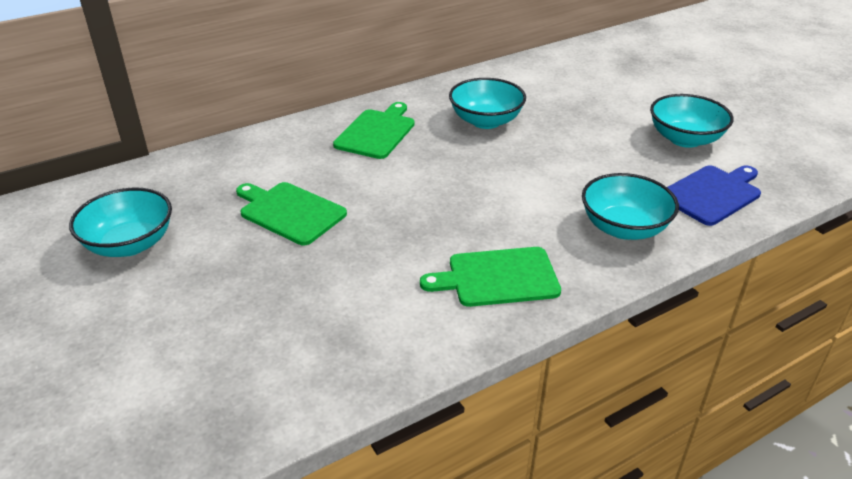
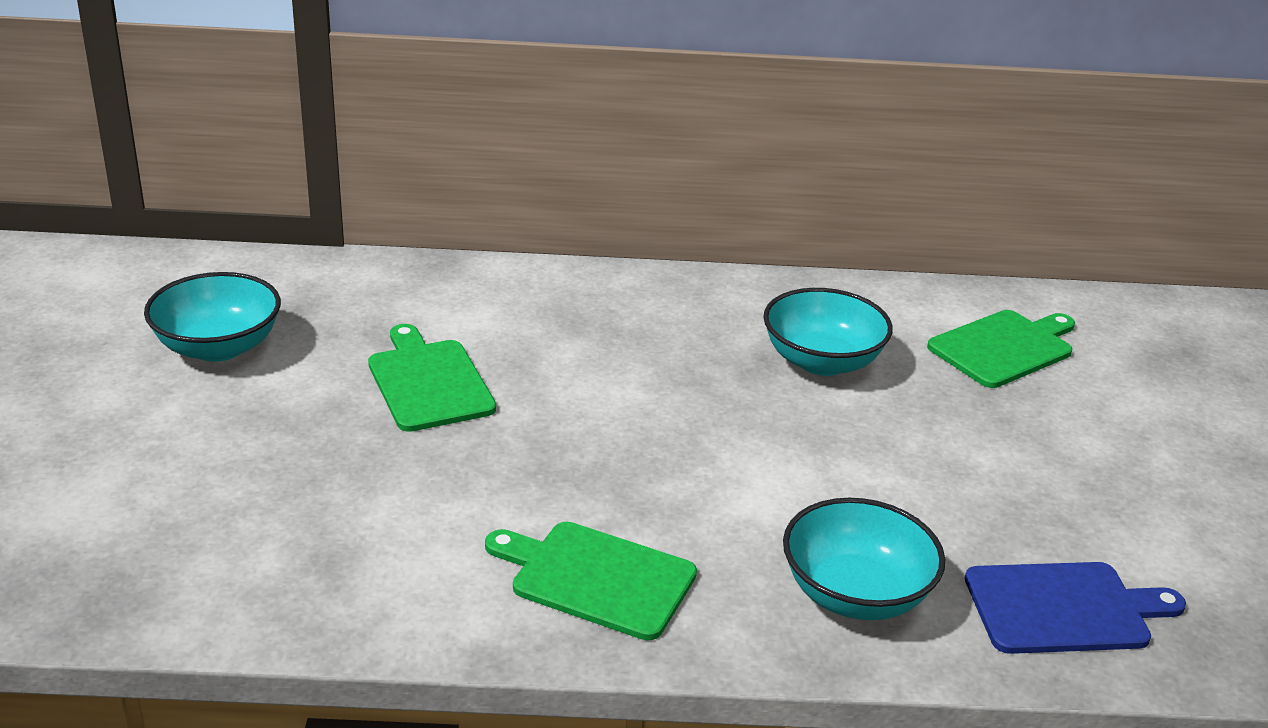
camera: 30 degrees right, 5 degrees down
(377, 132) = (648, 320): green cutting board -> green cutting board (1004, 348)
(685, 139) = (1120, 509): turquoise bowl -> none

